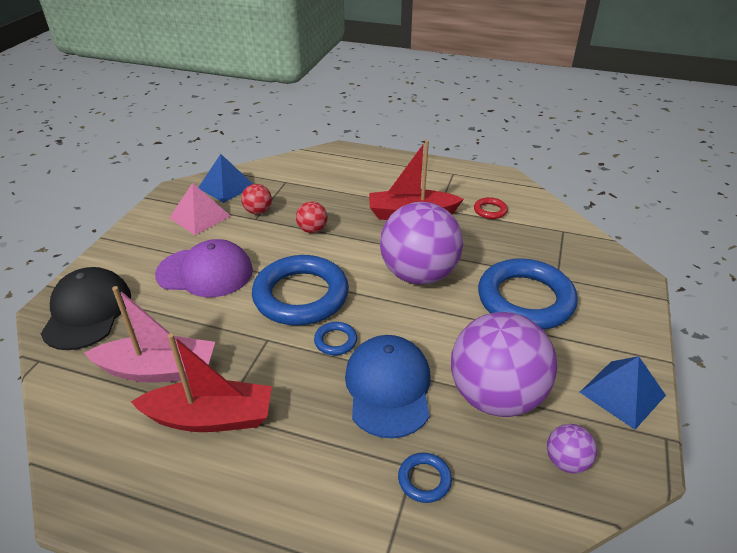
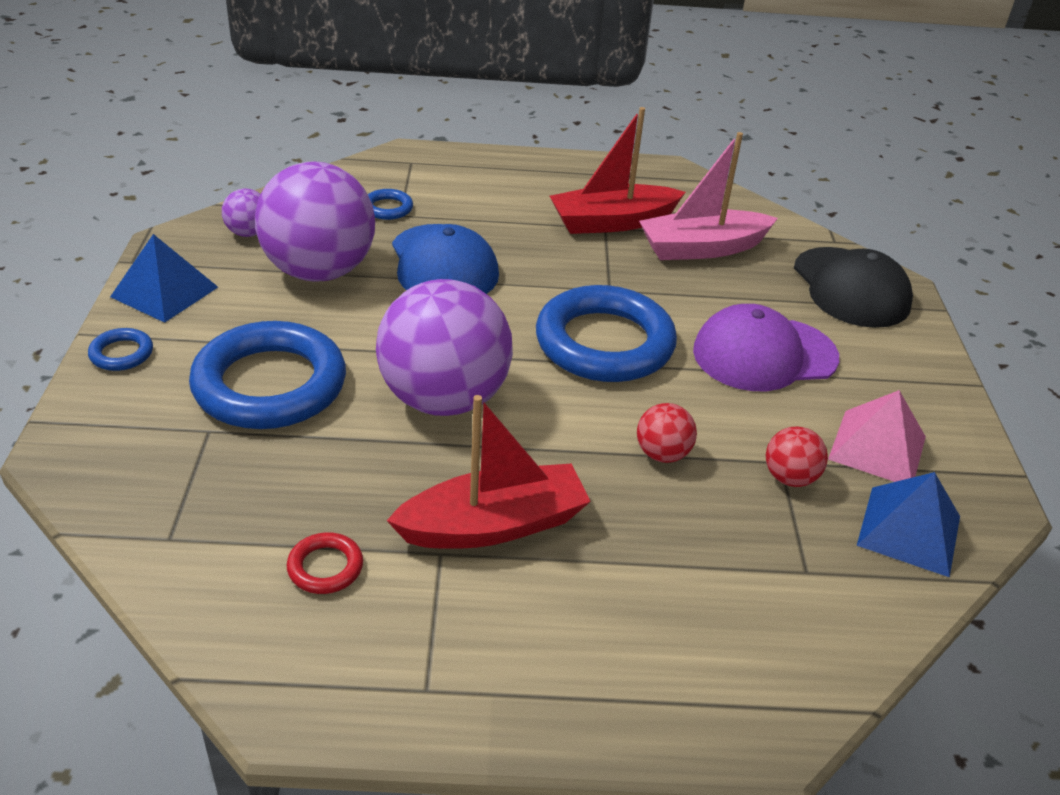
camera: 160 degrees right, 0 degrees up
(335, 341) = (526, 298): blue ring -> blue ring (121, 354)

